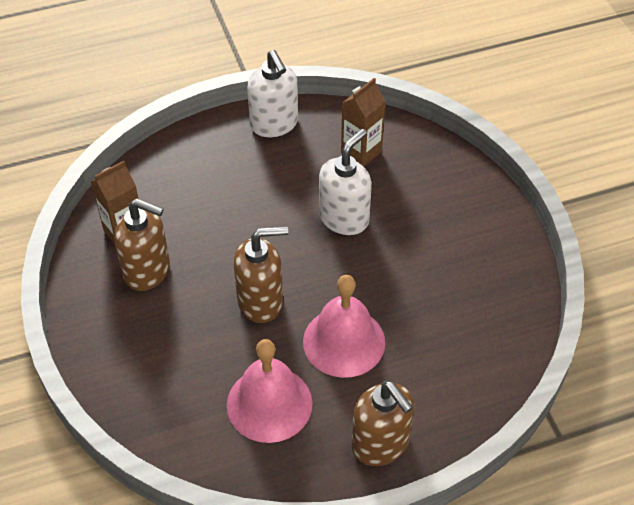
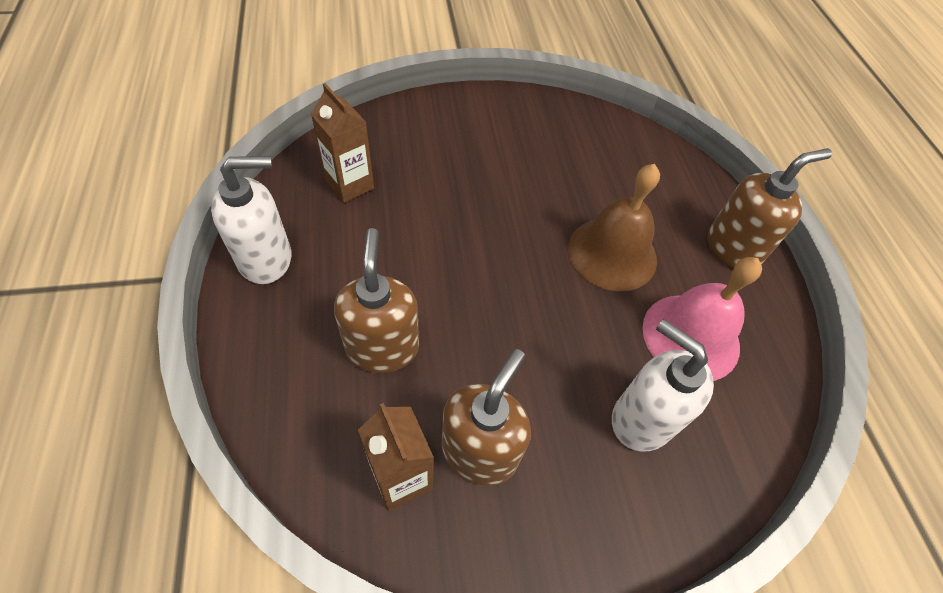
camera: 85 degrees left, 5 degrees up
(261, 301) = (550, 321): brown soap dispenser -> brown soap dispenser (382, 347)
(344, 218) = (444, 219): white soap dispenser -> white soap dispenser (641, 419)
(344, 341) = (612, 253): pink bell -> brown bell

